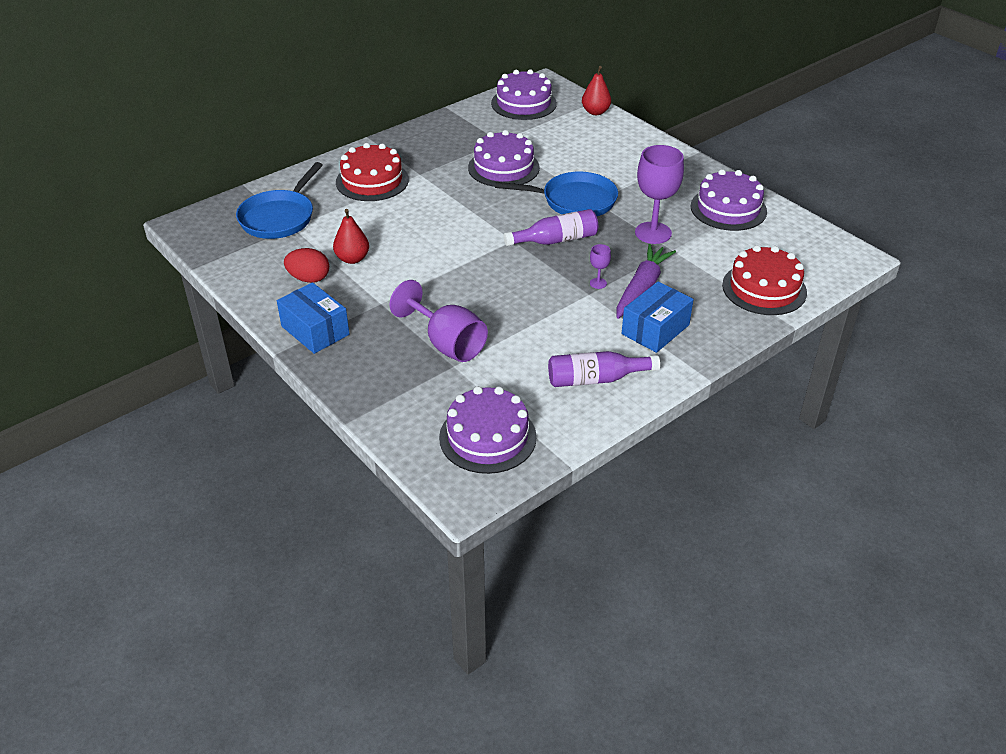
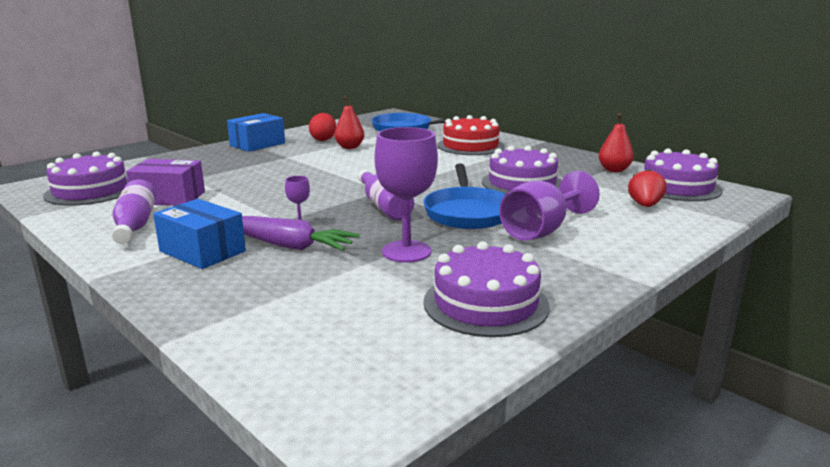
camera: 85 degrees right, 20 degrees down
(447, 343) = (223, 175): purple goblet -> purple goblet (541, 231)
(519, 371) = (169, 198): none -> purple box
(565, 125) = (644, 205): none -> red strawberry
(595, 112) = (700, 220): red pear -> red pear (614, 170)
(764, 288) = (265, 323): red cake -> none

